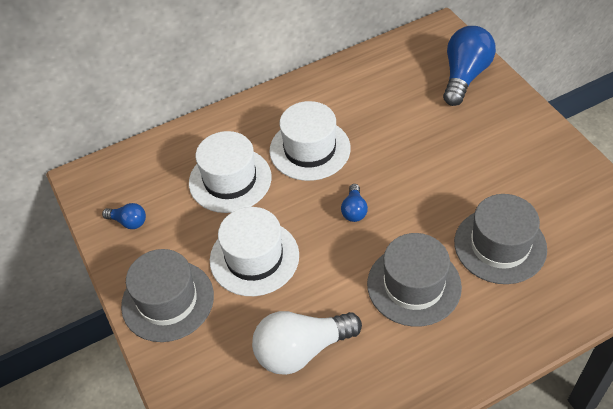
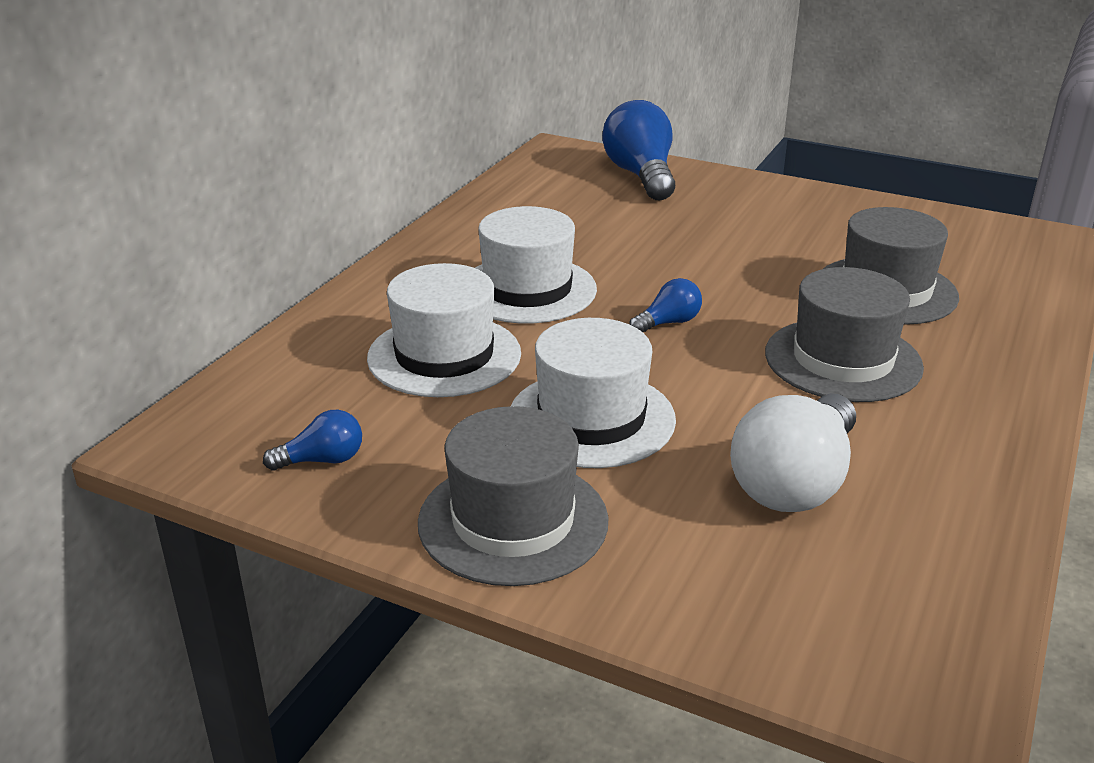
camera: 40 degrees left, 20 degrees down
(354, 210) = (668, 323): blue light bulb -> blue light bulb turned 90 degrees counterclockwise

